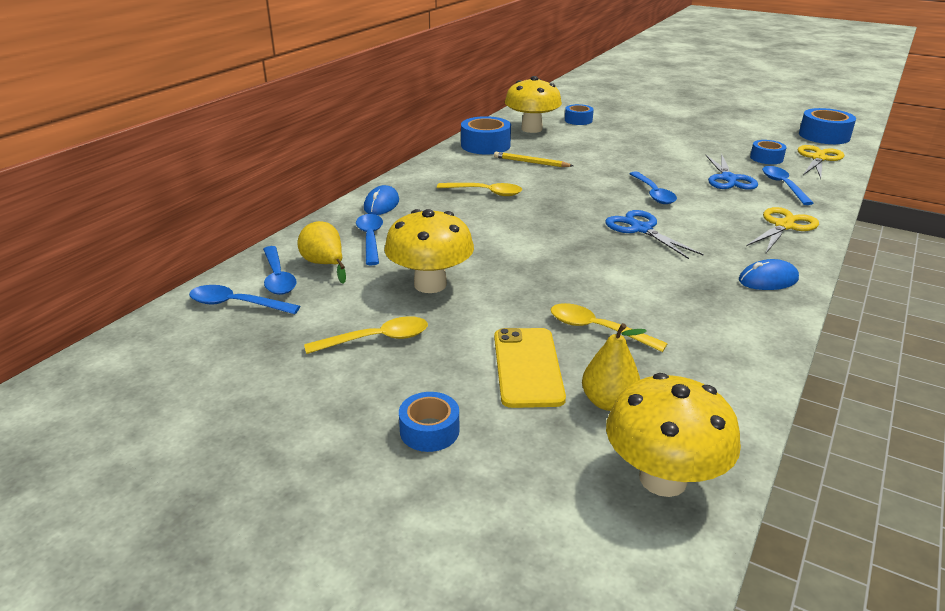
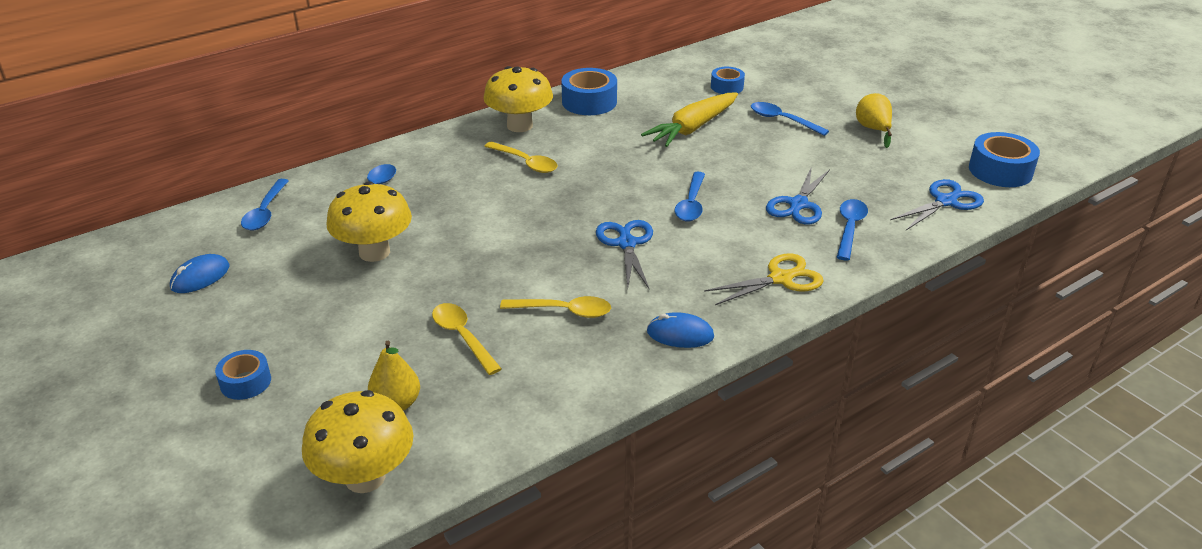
camera: 25 degrees right, 5 degrees up
(237, 304) = (214, 230): blue spoon -> blue spoon (782, 120)
(325, 264) = (312, 208): yellow pear -> yellow pear (873, 129)
(376, 339) = (283, 293): yellow spoon -> yellow spoon (563, 311)
(381, 204) = (418, 154): blue mouse -> blue mouse (200, 277)
(527, 367) = (369, 353): yellow phone -> none
(531, 129) = (661, 89): yellow mushroom -> yellow mushroom (519, 126)
(531, 162) = (611, 135): yellow pencil -> none
(588, 148) = (692, 128): none -> yellow carrot
(766, 158) = (880, 187): blue tape -> none
(818, 158) = (945, 201): yellow scissors -> blue scissors

